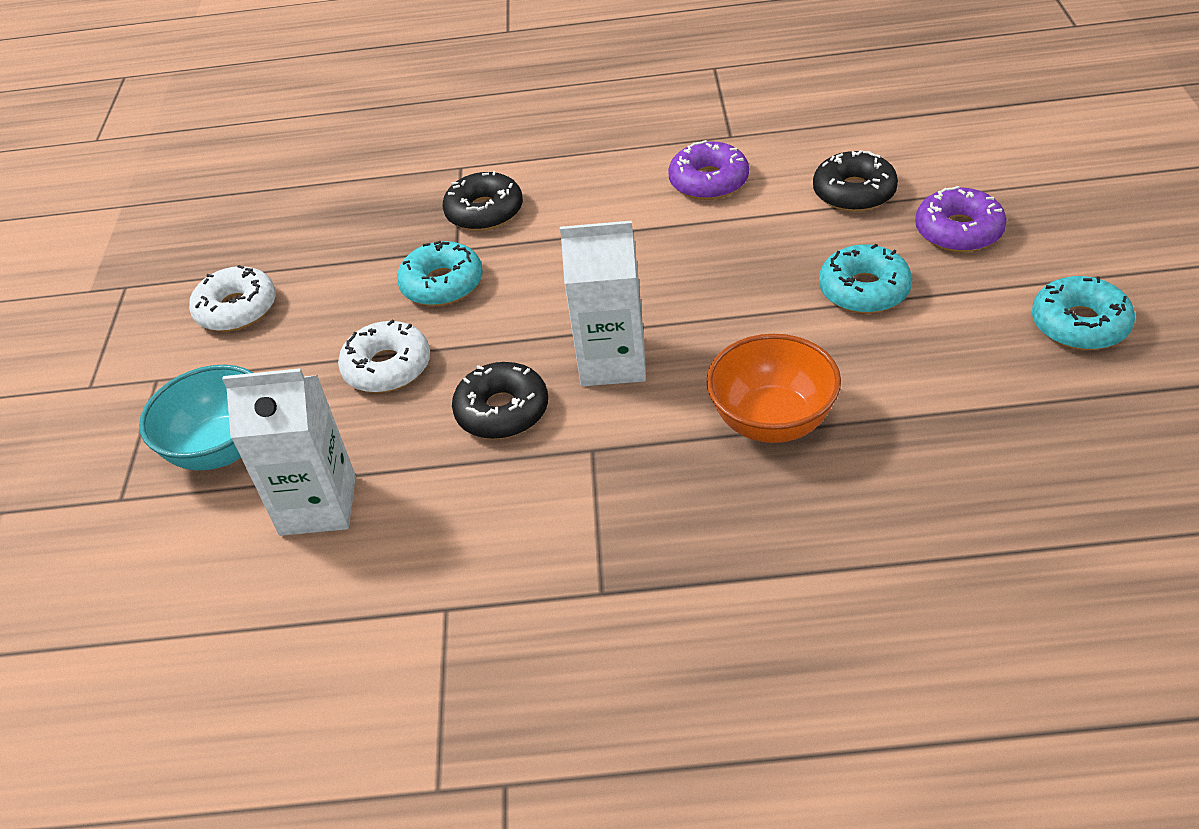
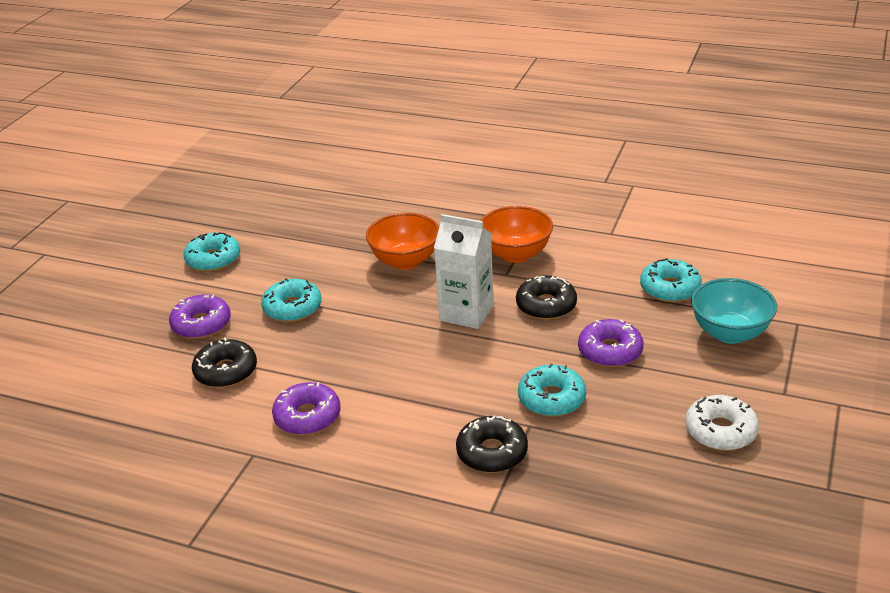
camera: 160 degrees left, 10 degrees down
(318, 505) = (670, 288): white carton -> turquoise donut
(387, 367) = (610, 351): white donut -> purple donut
(597, 497) = (516, 254): none -> orange bowl

